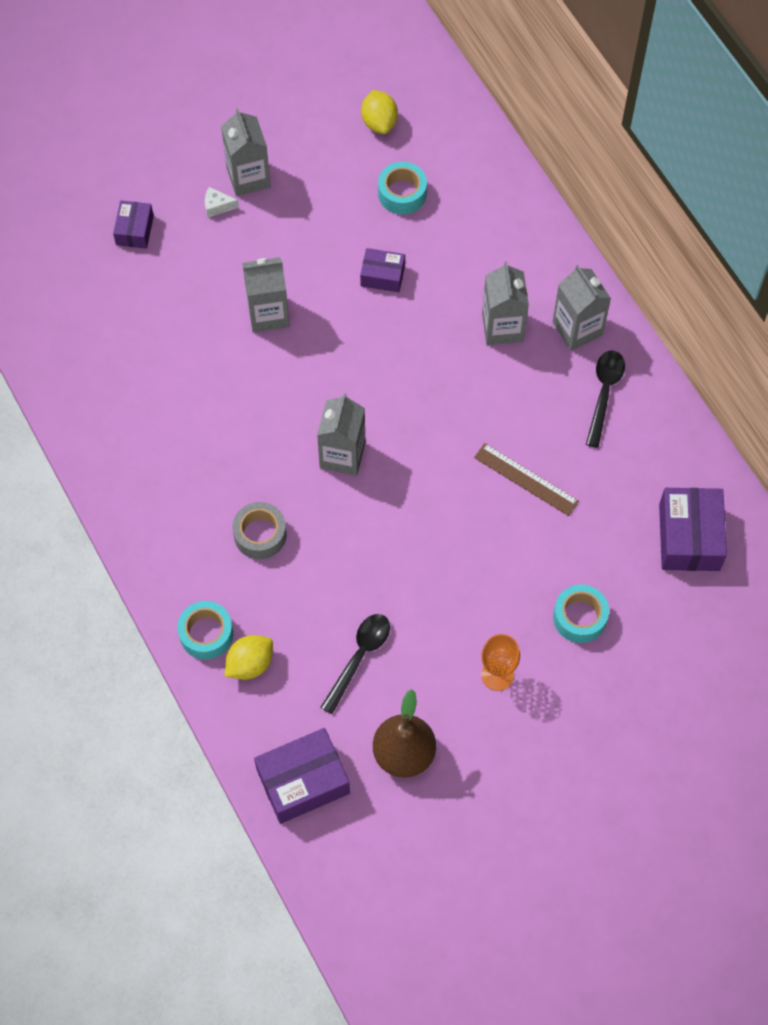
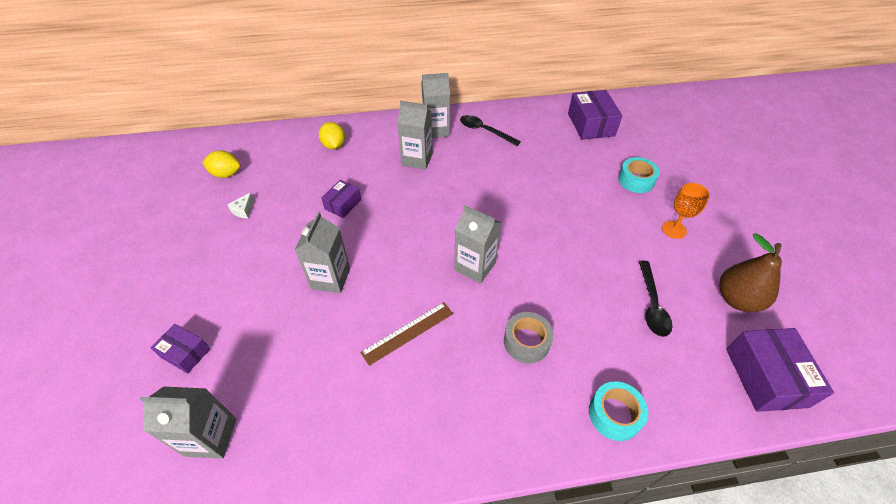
camera: 70 degrees left, 15 degrees down
(217, 206) = (213, 284): white cheese -> white cheese (243, 210)
(248, 177) = (205, 257): grey carton -> grey carton (211, 437)
(250, 664) = (649, 386): yellow lemon -> yellow lemon (334, 146)
(359, 657) = (652, 305): black spoon -> black spoon turned 135 degrees counterclockwise
(402, 193) = (288, 178): turquoise tape -> none
(526, 479) = (530, 177): brown ruler -> brown ruler (408, 332)
(689, 537) = (590, 124): purple box -> purple box turned 60 degrees clockwise

